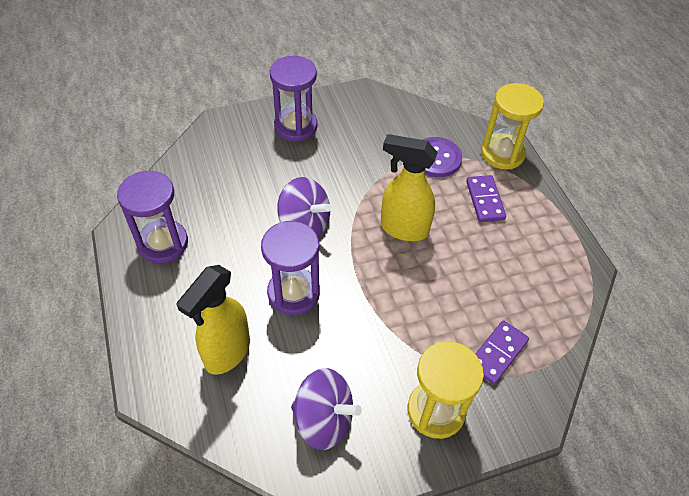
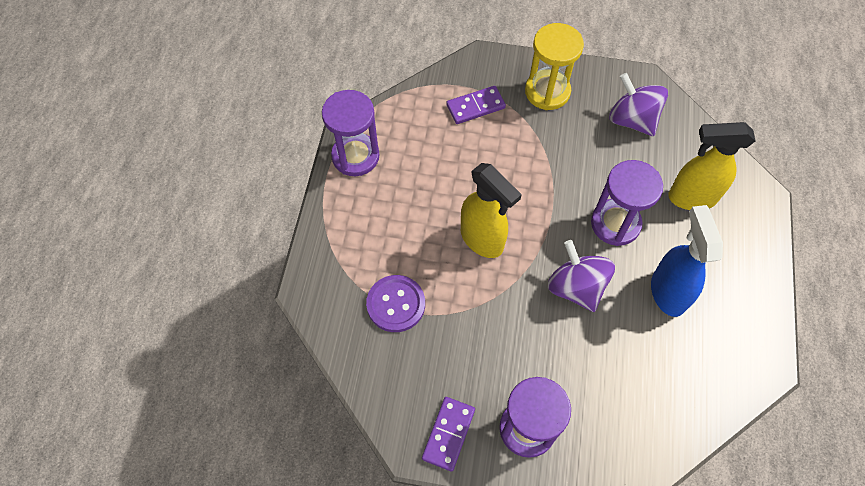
camera: 150 degrees left, 10 degrees up
(163, 243) = (726, 331): purple hourglass -> purple hourglass (355, 156)
(223, 253) = (667, 292): none -> blue spray bottle
(227, 353) = (691, 198): yellow spray bottle -> yellow spray bottle turned 150 degrees counterclockwise
(484, 200) = (384, 233): purple domino -> purple domino (448, 434)
(502, 153) = (322, 277): yellow hourglass -> none

